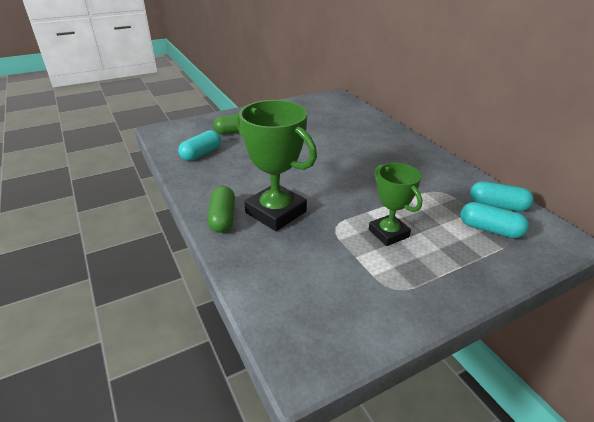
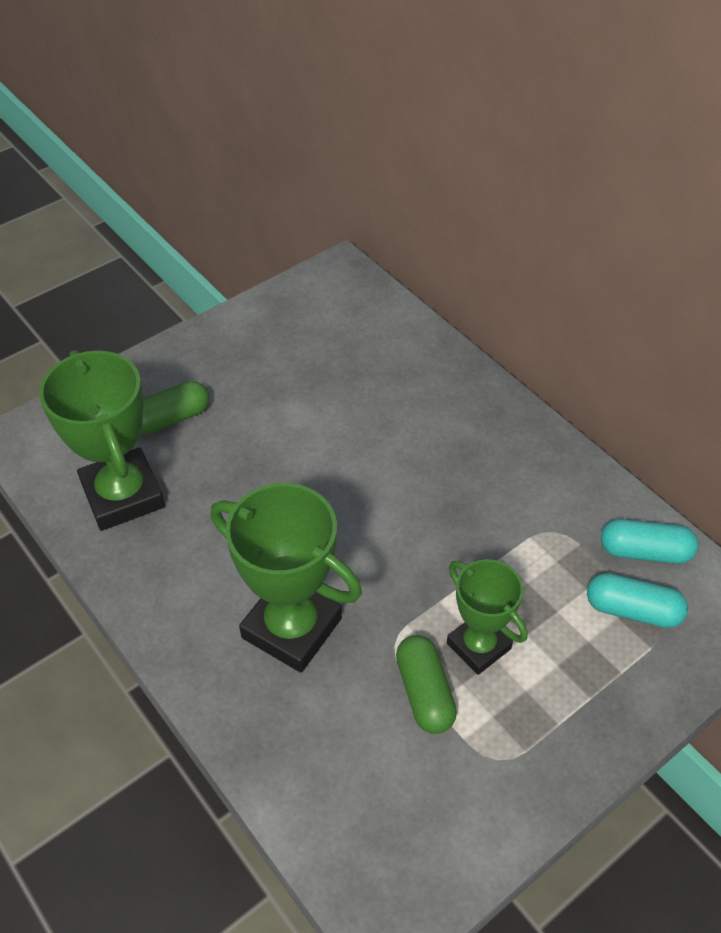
camera: 10 degrees left, 15 degrees up
(201, 153) = (122, 495): turquoise capsule -> green trophy
(223, 218) = (207, 657): green capsule -> green capsule (424, 692)

